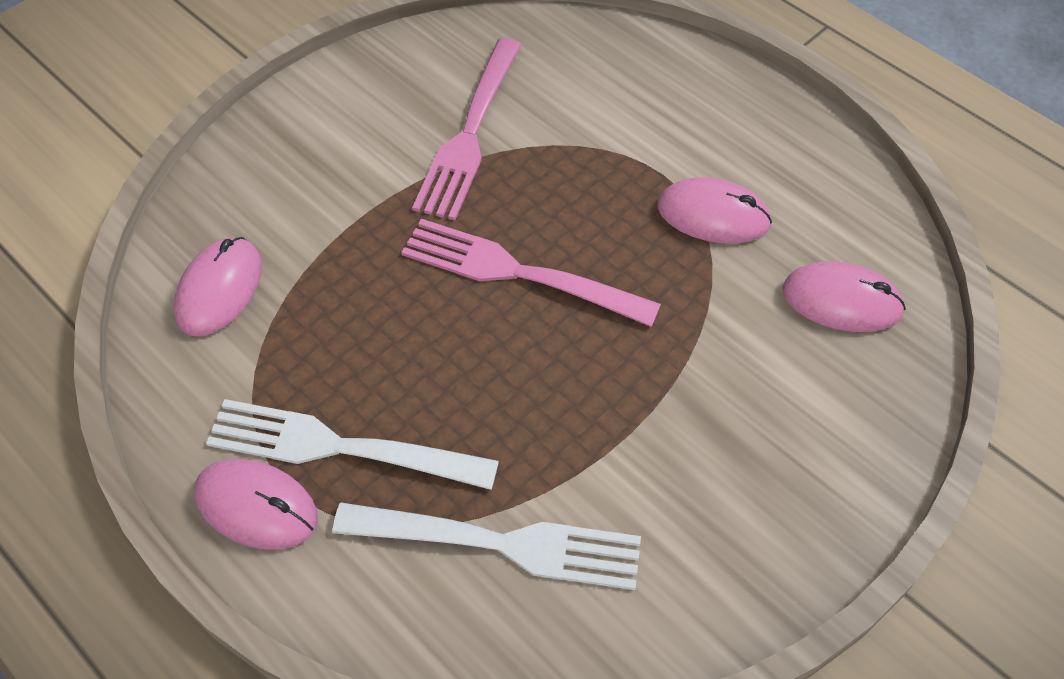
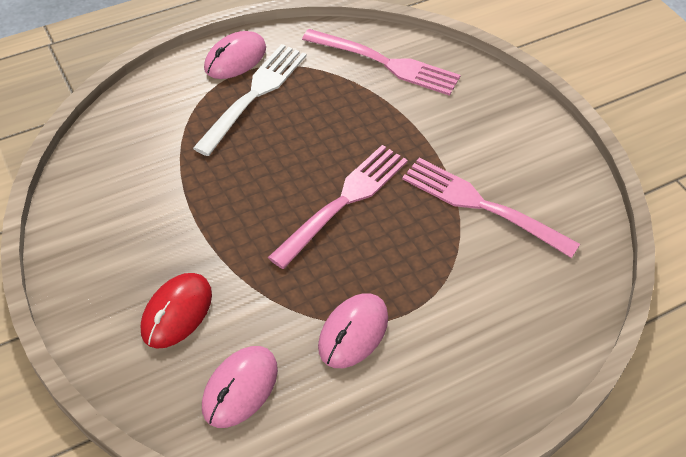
camera: 105 degrees right, 5 degrees down
(219, 289) = (386, 63): pink mouse -> pink fork
(500, 544) = (160, 147): white fork -> none
(779, 403) = (177, 312): none -> red mouse

